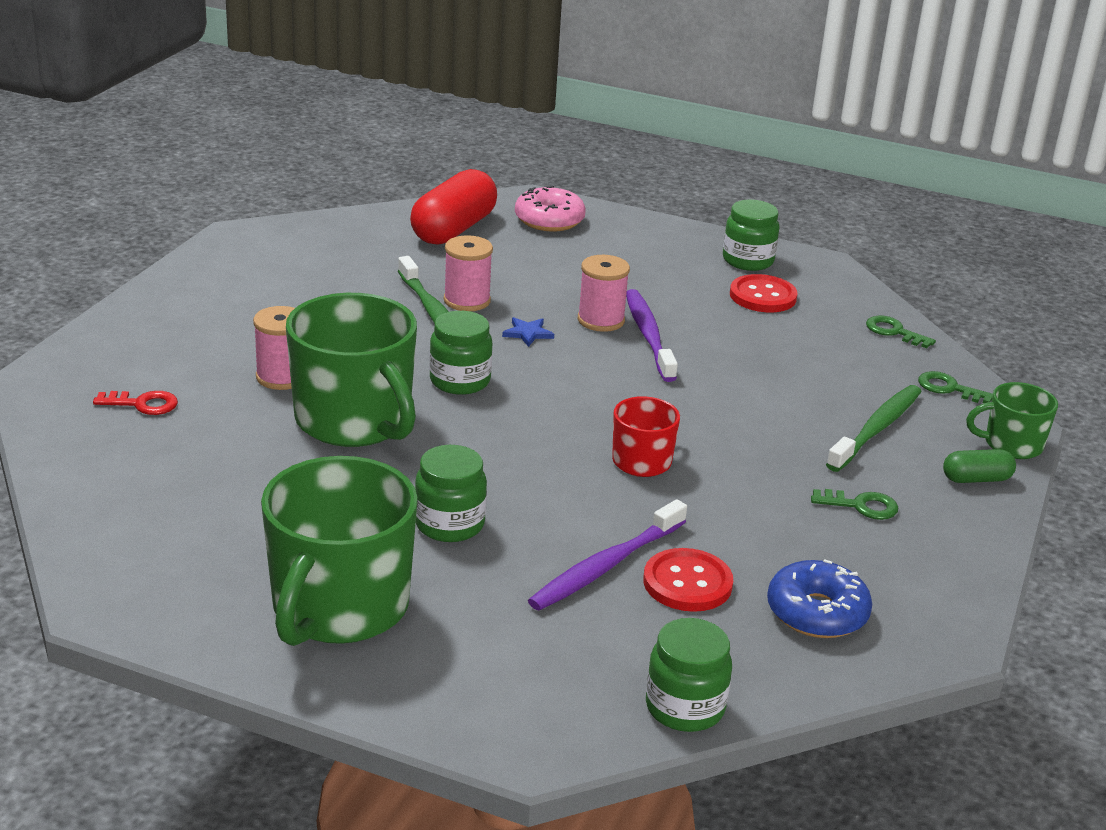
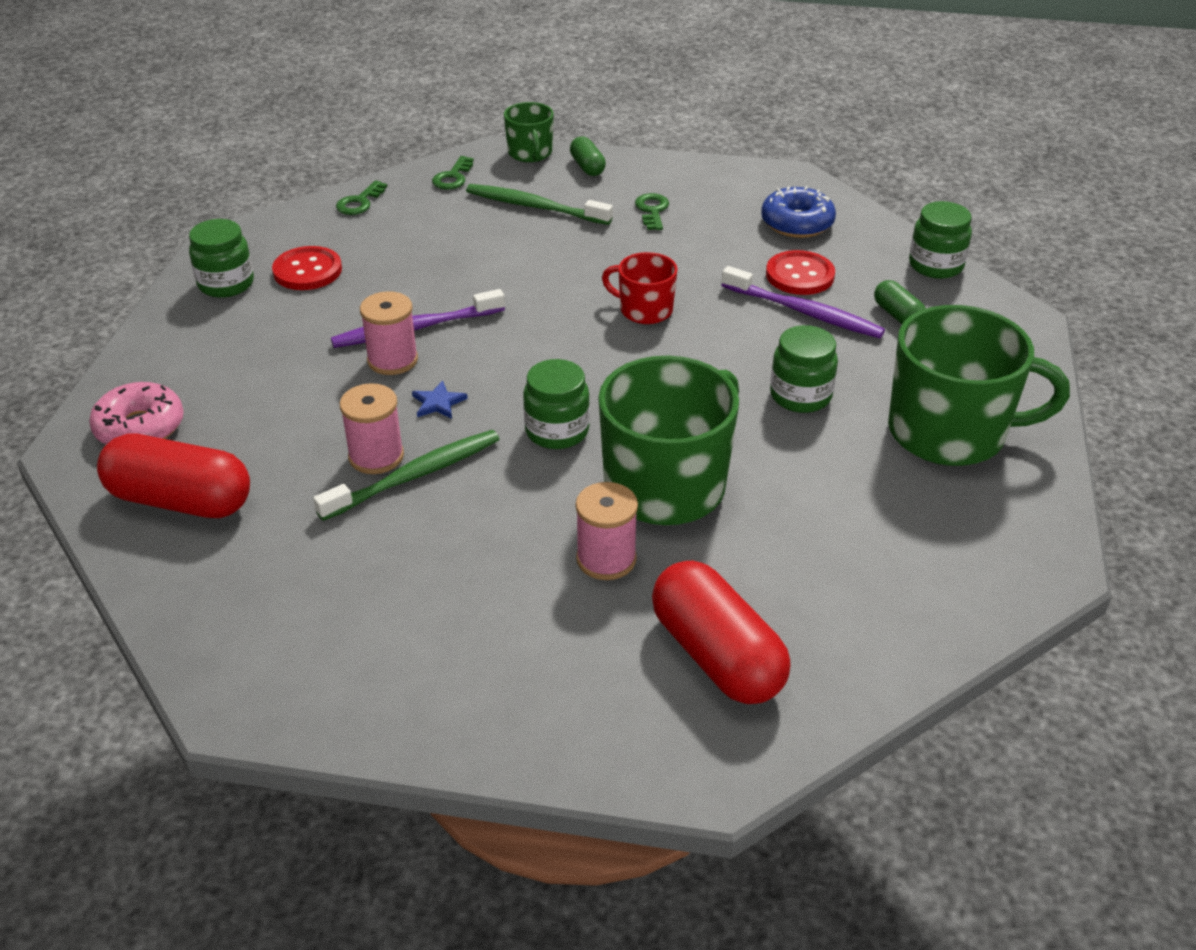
camera: 100 degrees left, 10 degrees up
(143, 404) = (717, 656): red key -> red capsule
(576, 637) = (897, 315): none -> green capsule

